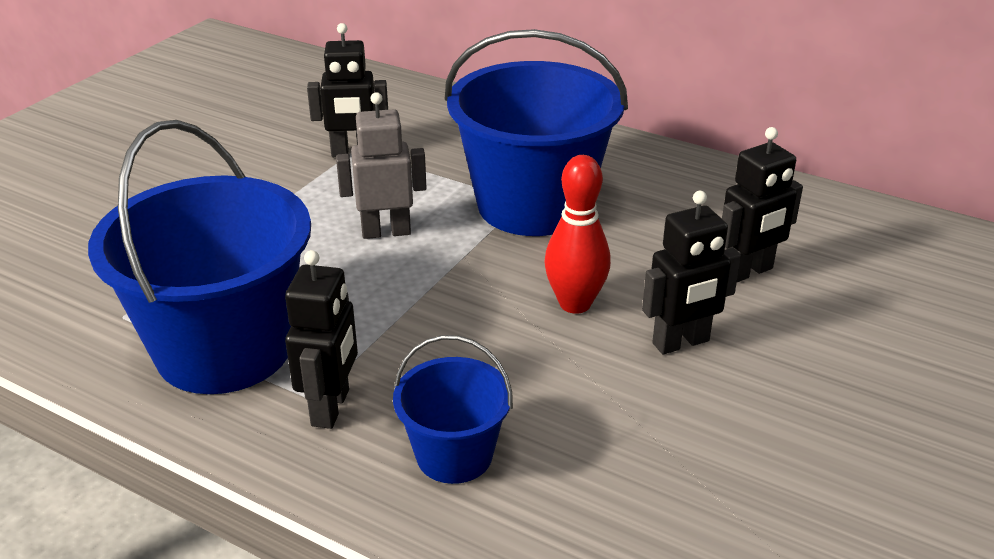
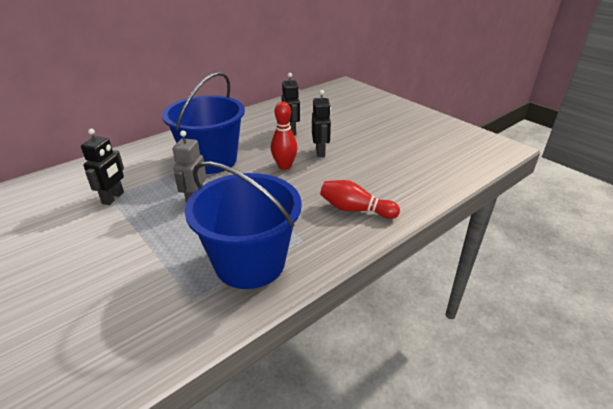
camera: 70 degrees left, 0 degrees up
(331, 408) = (312, 235): black robot -> none
(454, 455) = (355, 210): blue bucket -> red bowling pin

